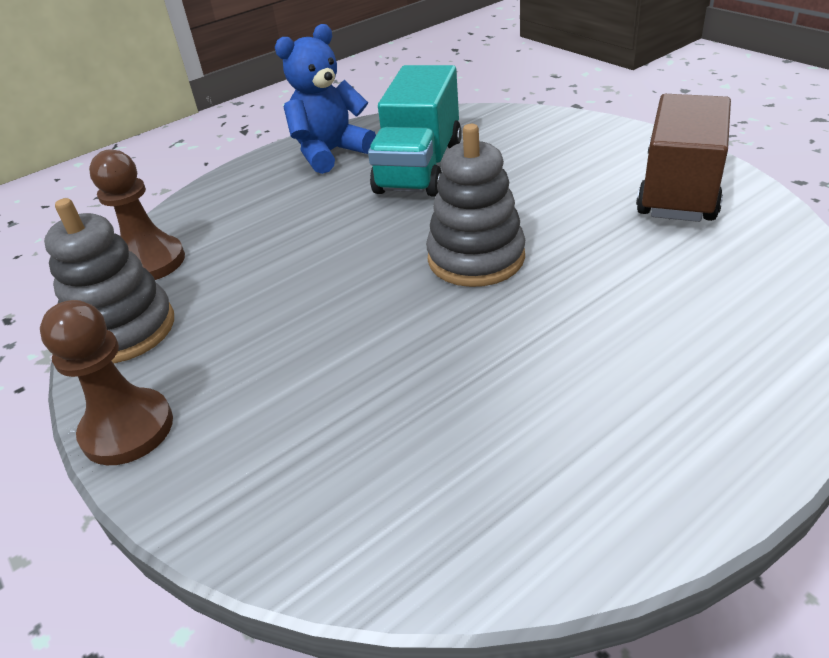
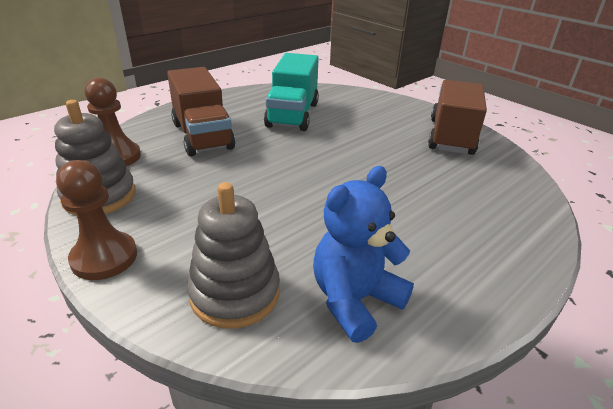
camera: 10 degrees left, 5 degrees down
(277, 216) = (202, 136): none -> brown truck
(330, 153) = (235, 103): blue teddy bear -> blue teddy bear (355, 300)
(476, 258) = (333, 166): grey stacking toy -> grey stacking toy (235, 293)

